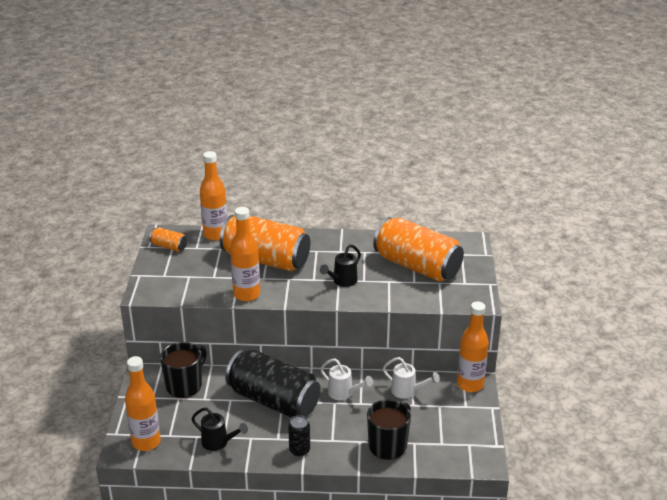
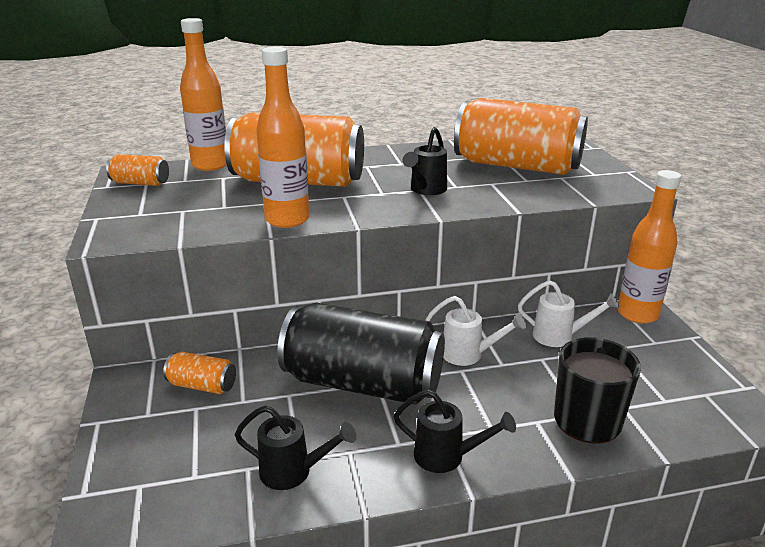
camera: 15 degrees left, 5 degrees down
(146, 442) = (149, 499): orange bottle -> none
(185, 385) = (202, 385): black mug -> orange can
(299, 450) = (446, 456): black can -> black watering can

